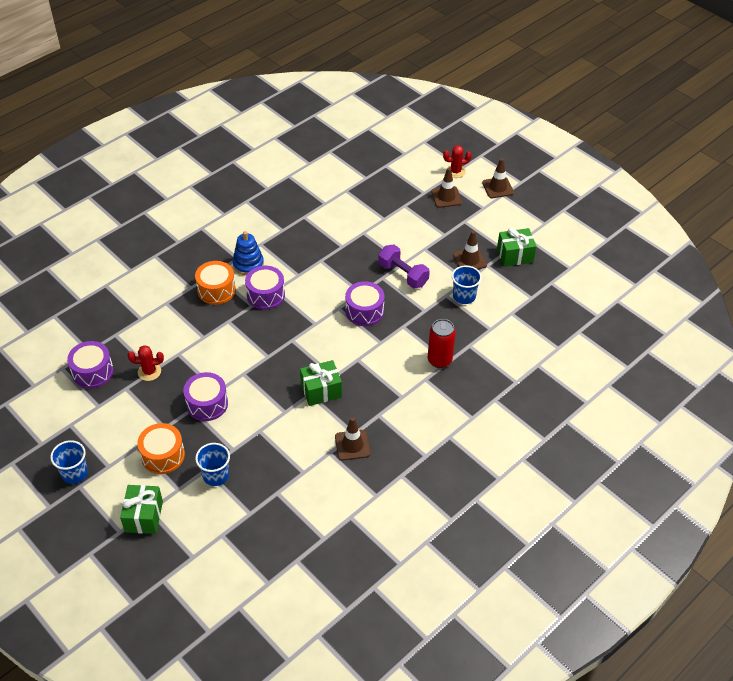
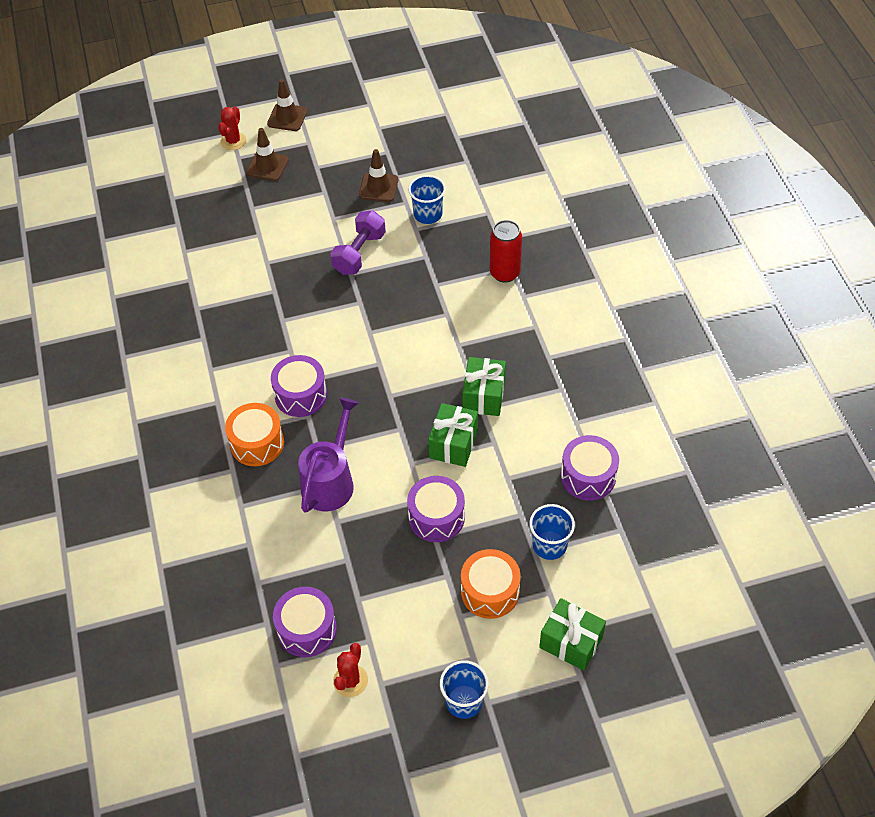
camera: 60 degrees left, 5 degrees up
(149, 372) = (347, 563): red cactus -> red cactus (350, 681)
(207, 338) = (330, 480): none -> purple watering can
(248, 264) = (236, 394): blue stacking toy -> none
(352, 445) = (577, 397): brown traffic cone -> none
(364, 311) = (391, 310): purple drum -> purple drum (588, 476)
(403, 274) = (359, 253): purple dumbbell -> purple dumbbell turned 45 degrees counterclockwise
(515, 255) = (398, 148): green gift -> green gift (453, 444)

